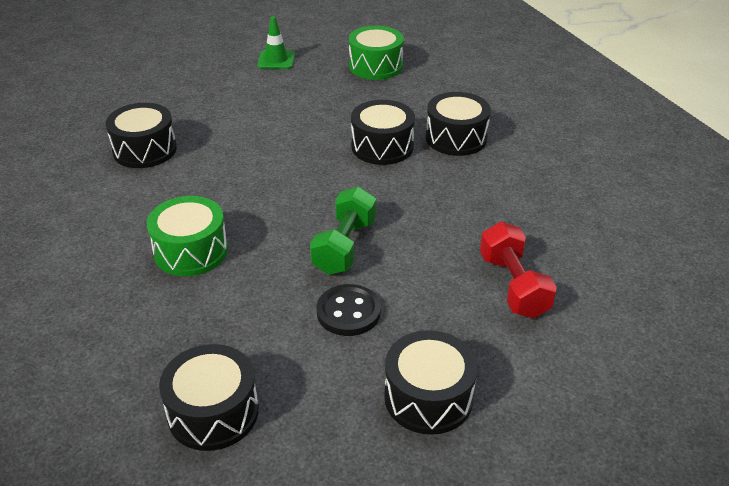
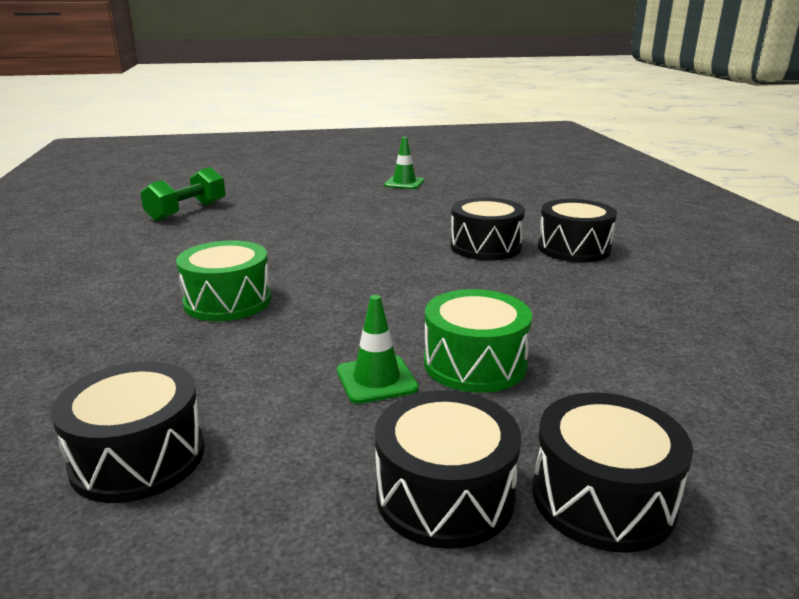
camera: 15 degrees right, 15 degrees down
(145, 150) = (238, 226): black drum -> black drum (602, 498)
(344, 246) = (403, 319): green dumbbell -> green dumbbell (187, 211)
(348, 312) = (376, 380): black button -> green traffic cone
(375, 66) = (503, 194): green drum -> green drum (475, 364)
(513, 286) = (613, 385): red dumbbell -> none

